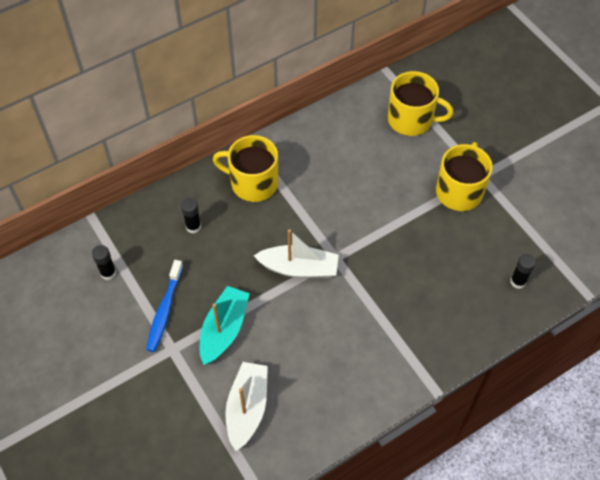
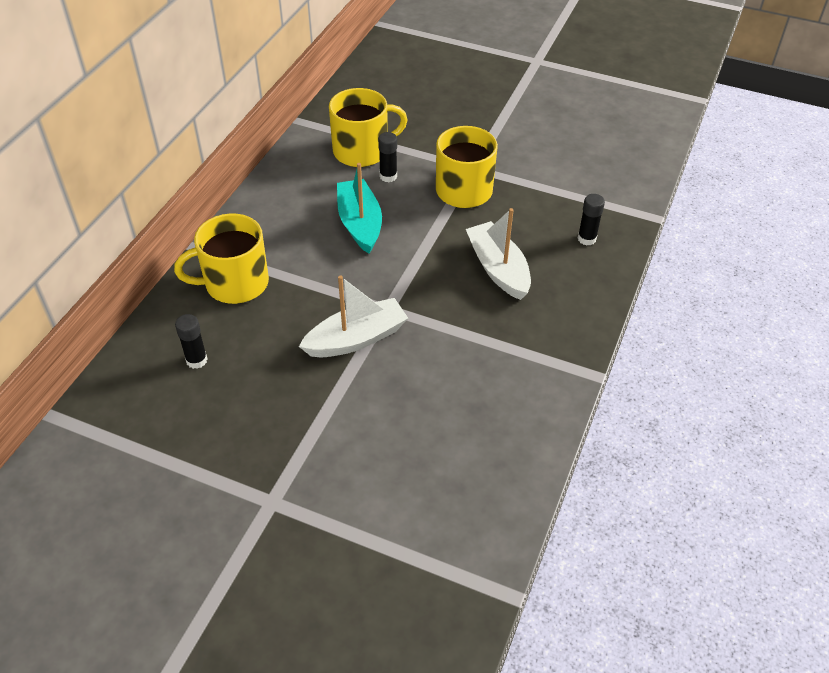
camera: 35 degrees left, 10 degrees down
(108, 273) = (121, 464): black glue stick -> black glue stick (388, 176)
(164, 310) = (229, 466): blue toothbrush -> none
(224, 330) = (320, 446): turquoise boat -> turquoise boat (360, 224)
(247, 408) = (415, 512): white boat -> white boat (498, 269)

